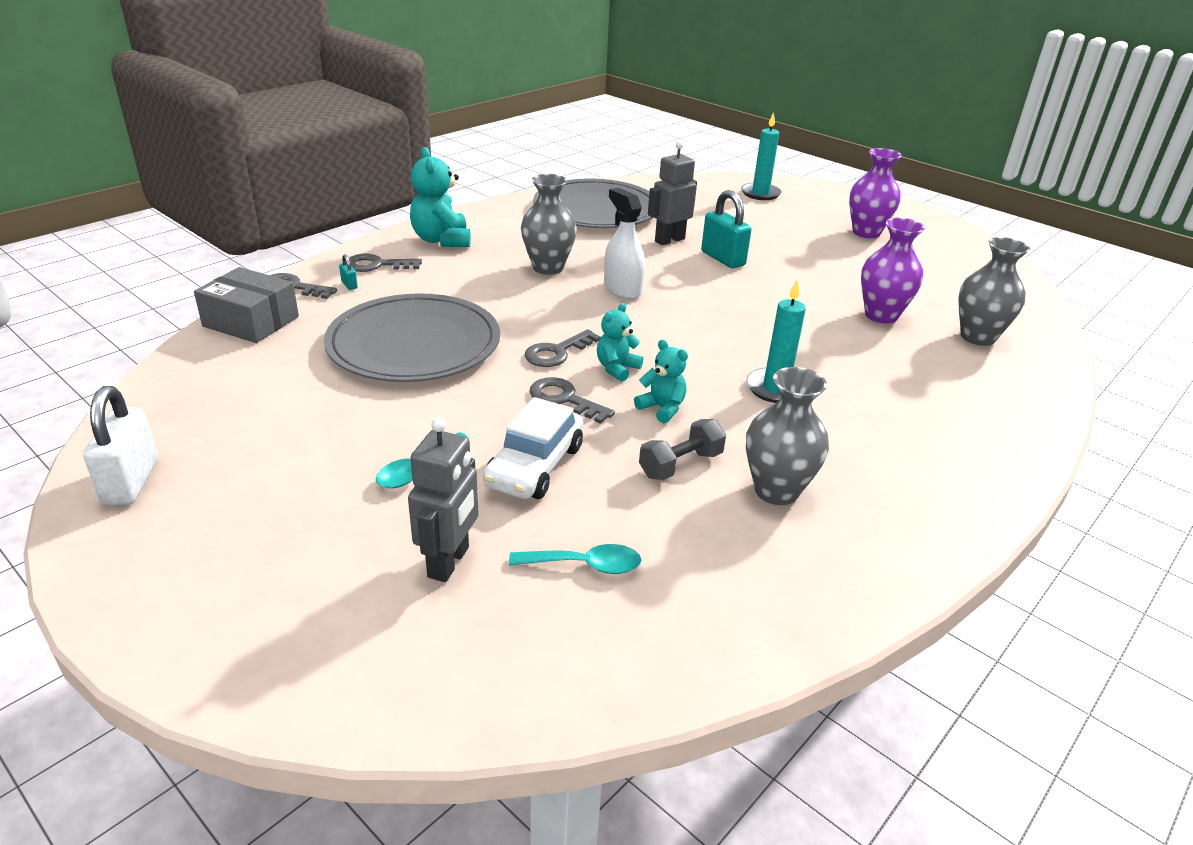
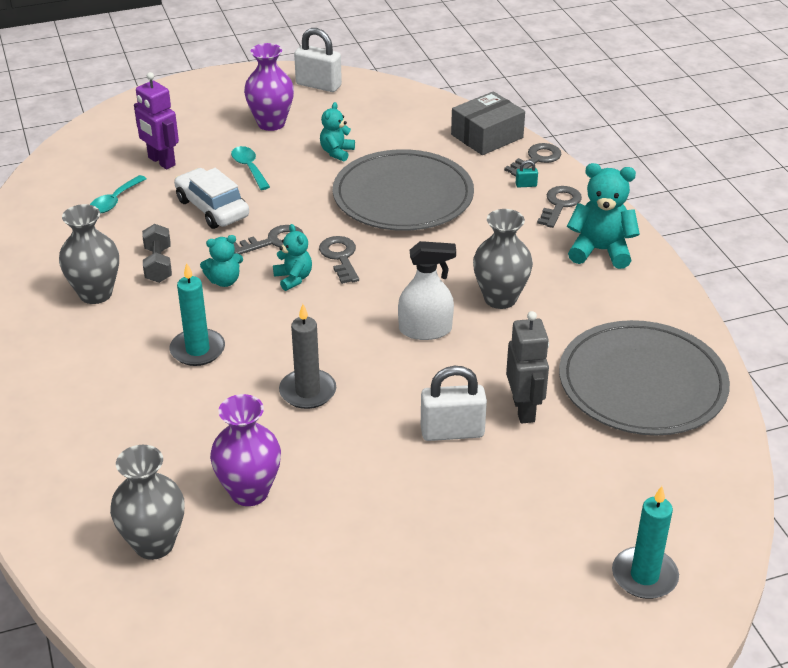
camera: 120 degrees right, 5 degrees up
(338, 410) = (337, 152): none -> turquoise teddy bear
(449, 562) = (161, 162): grey robot -> purple robot
(723, 258) = (452, 432): turquoise padlock -> white padlock
(755, 320) = (307, 391): none -> grey candle
(866, 232) = (453, 620): purple vase -> purple vase (271, 123)

